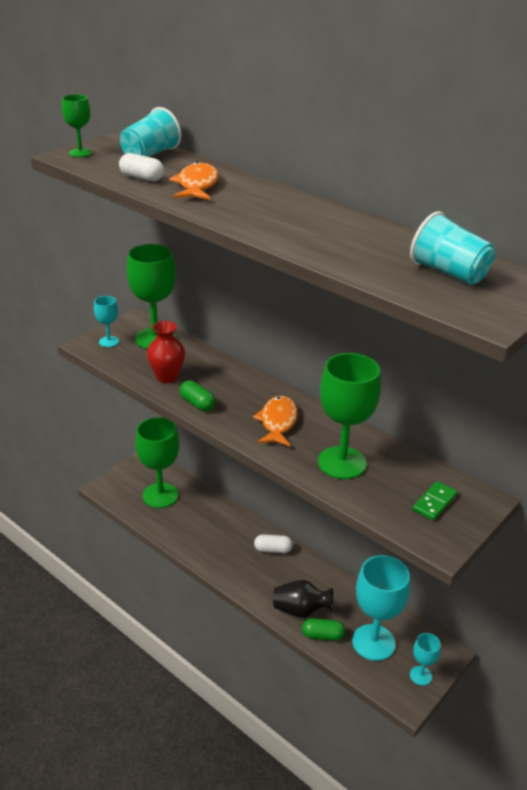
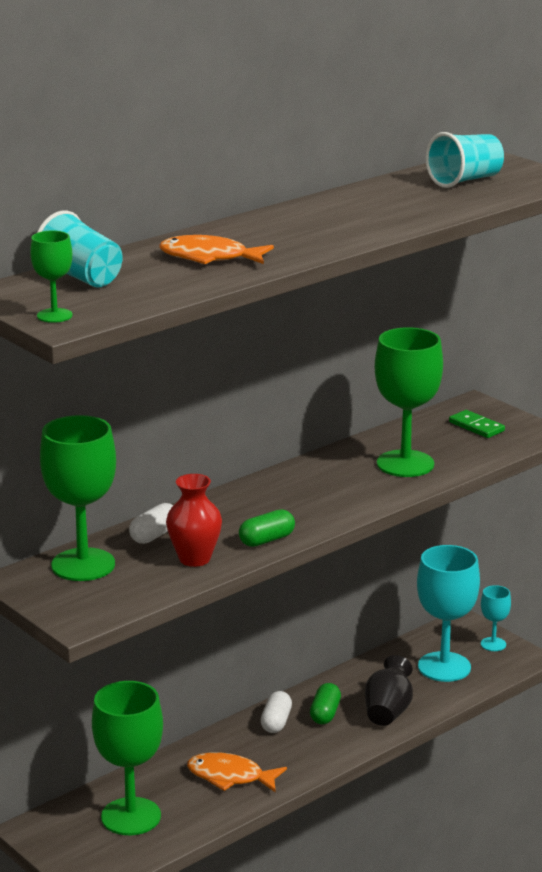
camera: 80 degrees left, 10 degrees down
(109, 342) = (77, 602): turquoise goblet -> none
(142, 178) = (173, 283): white capsule -> white capsule (154, 535)
(278, 422) = (320, 492): orange fish -> orange fish (230, 777)
(322, 635) = (430, 700): green capsule -> green capsule (325, 713)

